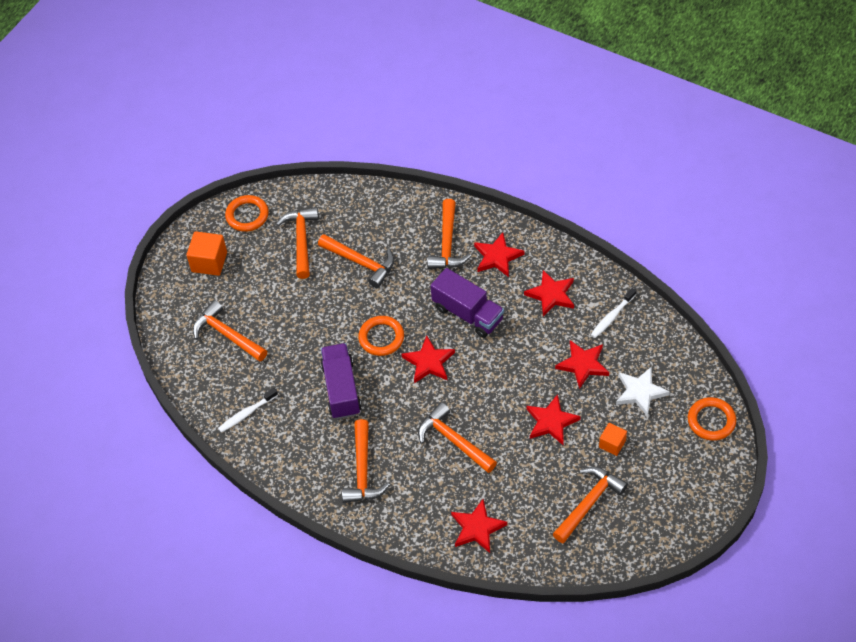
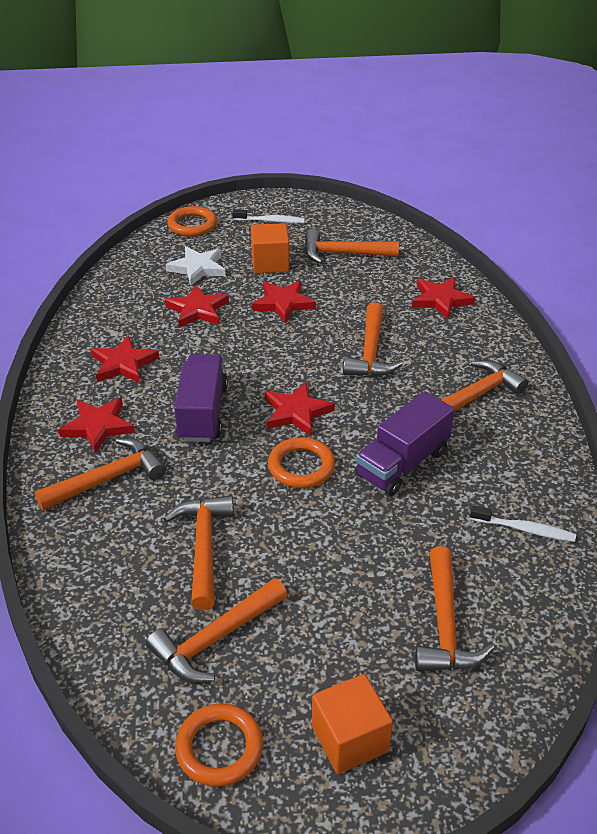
camera: 130 degrees left, 15 degrees down
(612, 316) = (120, 314): white toothbrush -> white toothbrush (271, 221)
(612, 444) = (270, 263): orange cube -> orange cube, size x1.60

